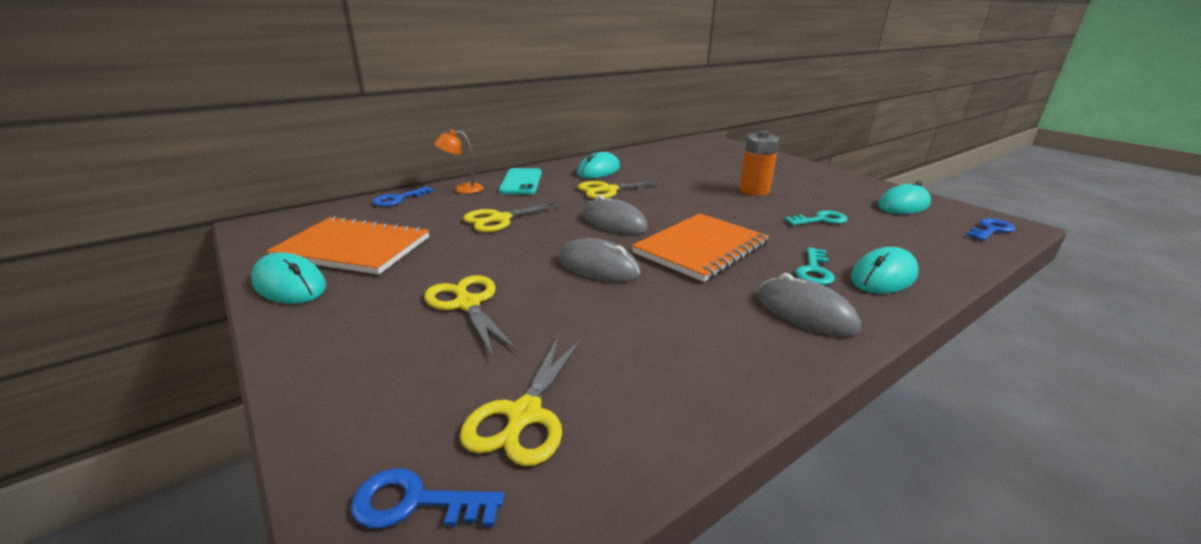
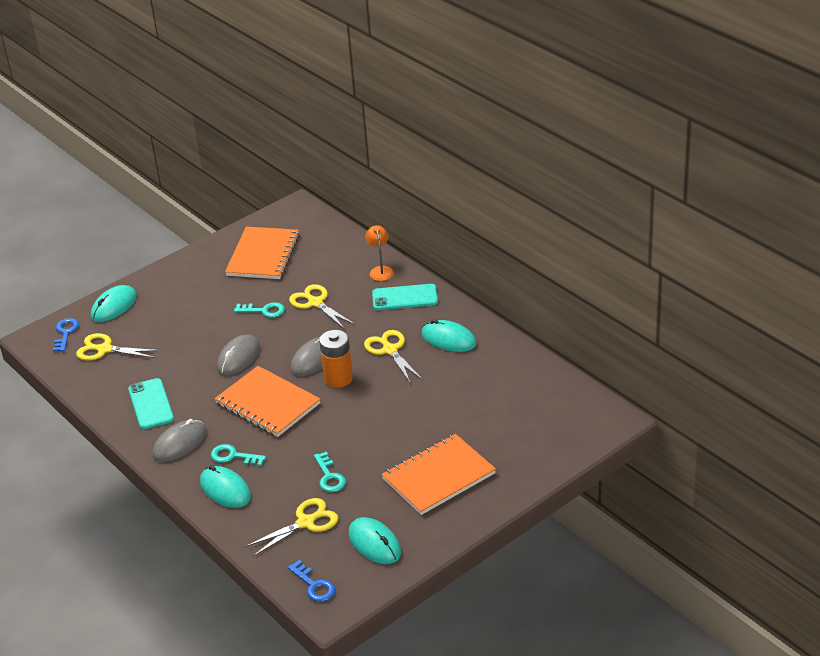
camera: 90 degrees right, 10 degrees up
(289, 284) = (216, 250): turquoise mouse -> turquoise mouse (114, 306)
(399, 199) = (352, 246): blue key -> none
(468, 304) = (193, 315): yellow scissors -> yellow scissors (305, 522)
(495, 249) = (264, 311): none -> turquoise key
(712, 343) = (151, 404): none -> turquoise phone
(754, 191) = (403, 443): orange battery -> orange battery (338, 378)
(795, 181) = (438, 476): none -> orange notebook

